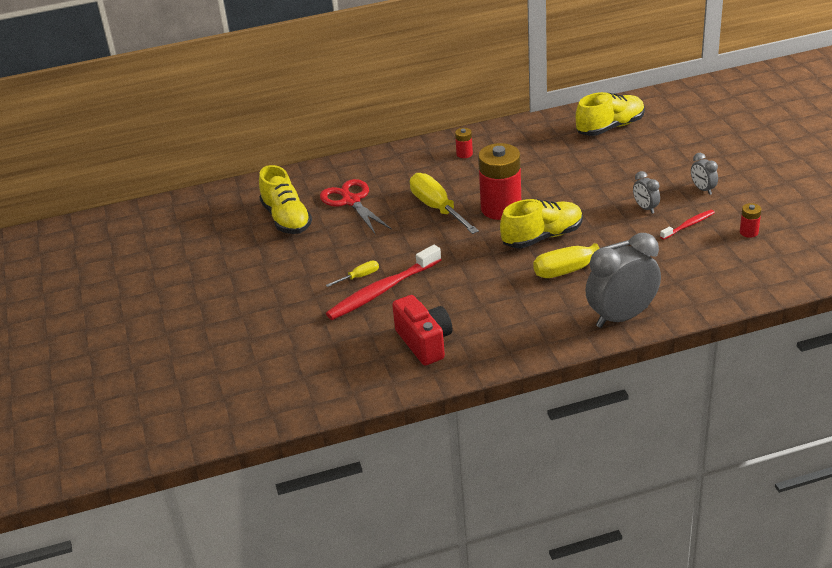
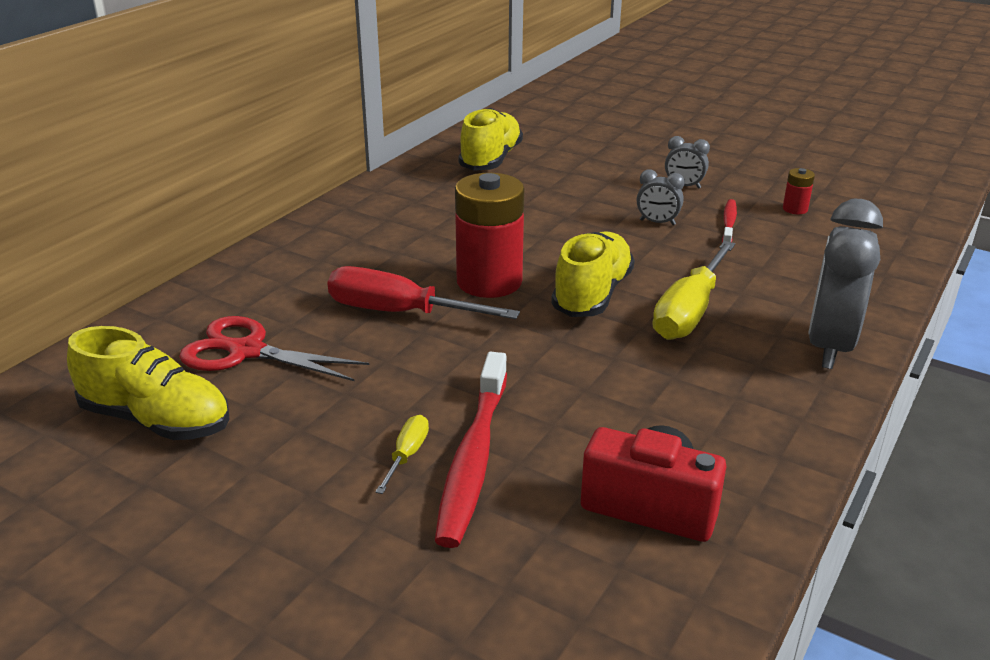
camera: 45 degrees left, 5 degrees down
(437, 208) = (400, 312): yellow screwdriver -> red screwdriver
(464, 154) = (346, 238): red battery -> none

